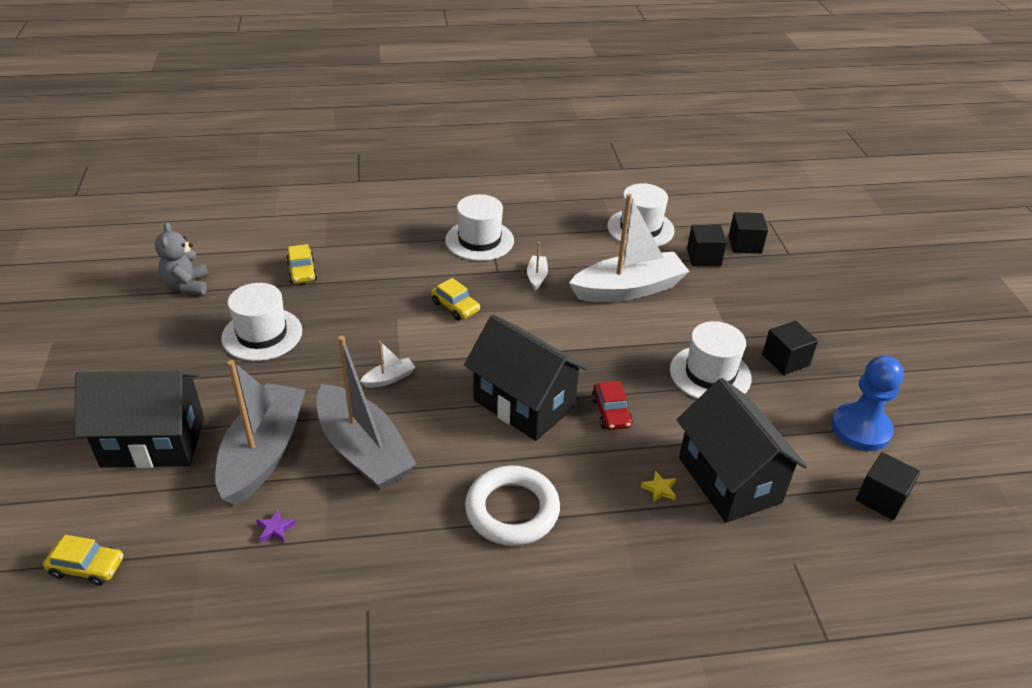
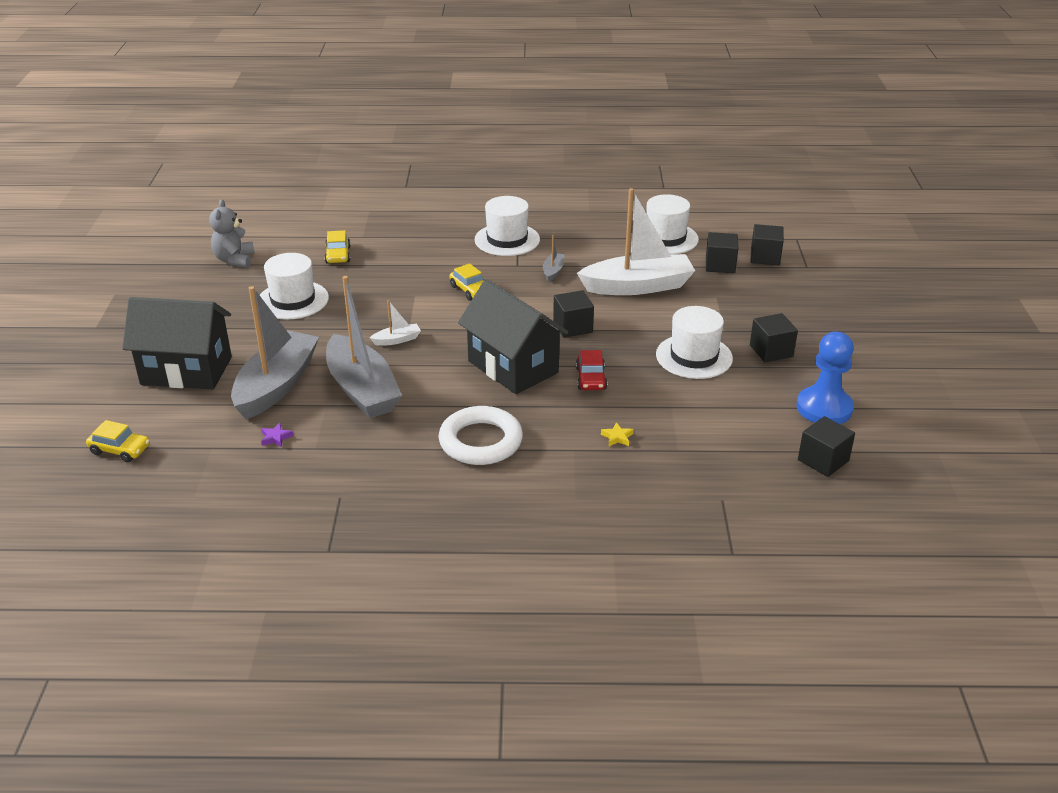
camera: 10 degrees right, 5 degrees down
(537, 276) = (553, 271): white boat -> grey boat
(575, 346) = (573, 327): none -> black cube
(729, 480) = (684, 436): black house -> none

